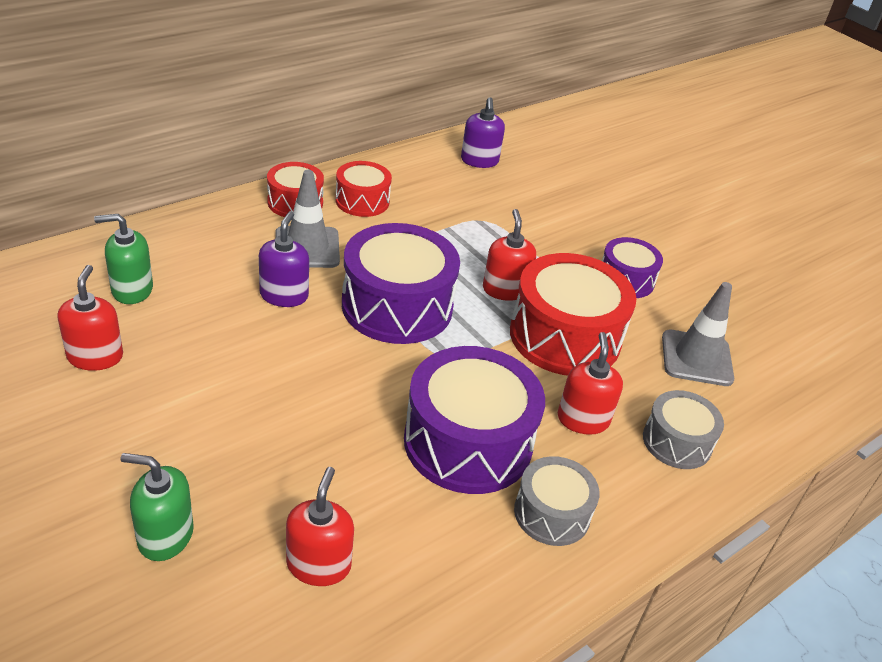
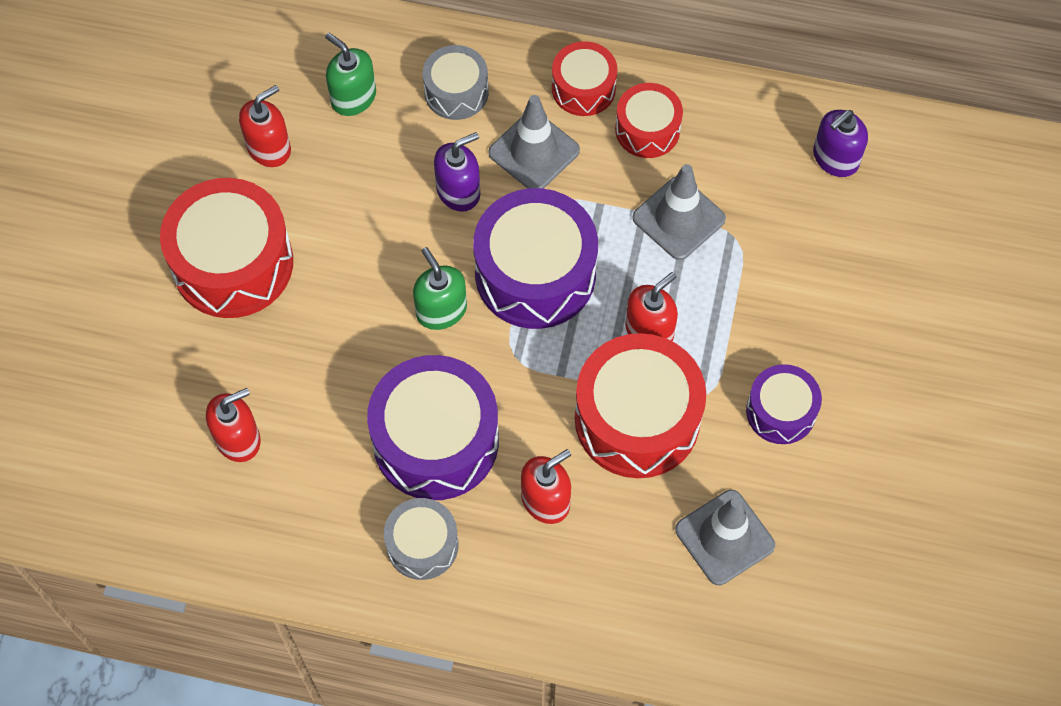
camera: 55 degrees right, 25 degrees up
(155, 448) = (233, 263): none -> red drum
(165, 536) = (176, 337): green soap dispenser -> green soap dispenser (441, 310)
(440, 229) = (678, 218): none -> grey traffic cone
(677, 442) = (593, 584): grey drum -> grey drum (456, 92)

